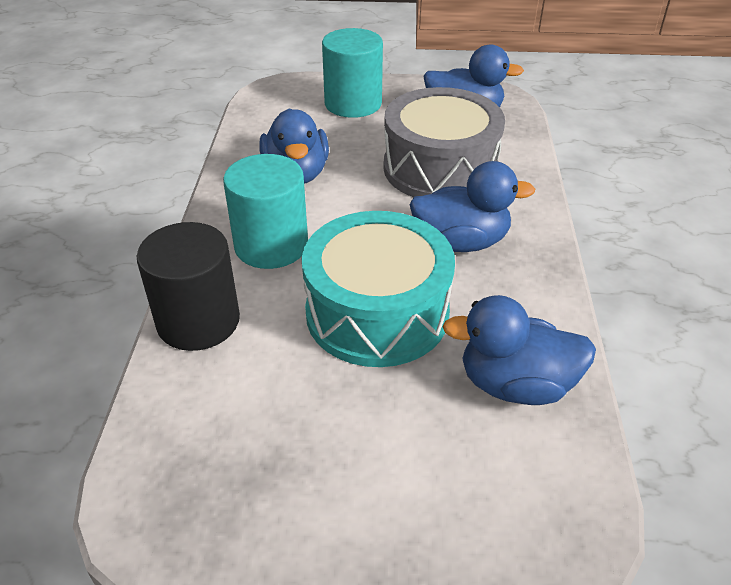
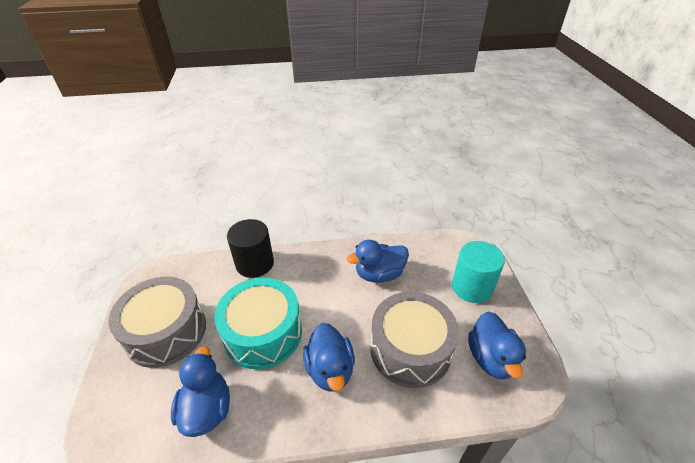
camera: 80 degrees right, 0 degrees up
(271, 245) = (312, 277): turquoise cylinder -> none
(336, 464) = (166, 332): none -> grey drum

